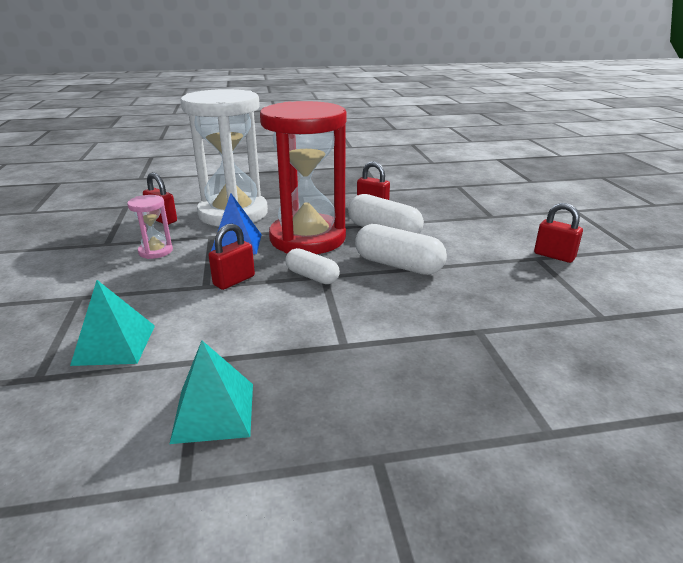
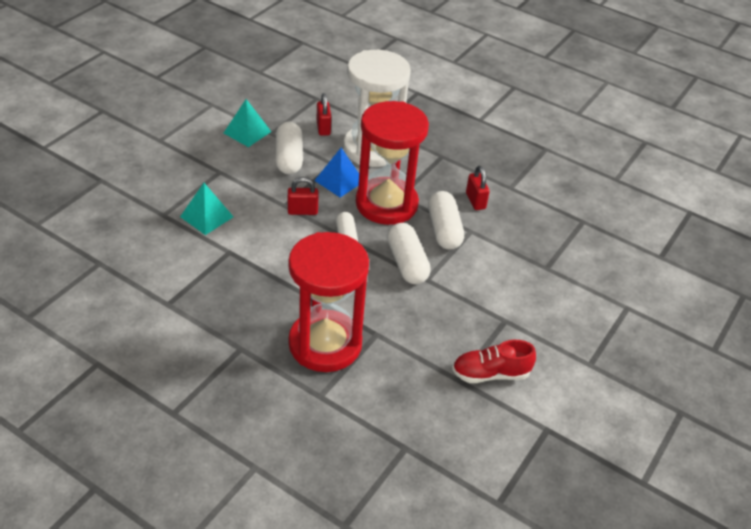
camera: 40 degrees right, 15 degrees up
(155, 251) = (289, 158): pink hourglass -> white capsule
(214, 411) = (208, 282): turquoise pyramid -> turquoise pyramid (247, 132)
(455, 375) = (325, 344): none -> red hourglass
(554, 256) = (519, 327): red padlock -> none
(608, 297) = (490, 374): none -> red shoe

